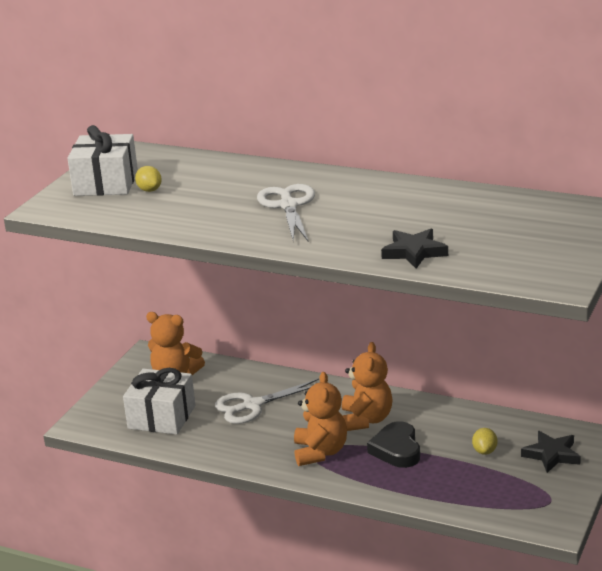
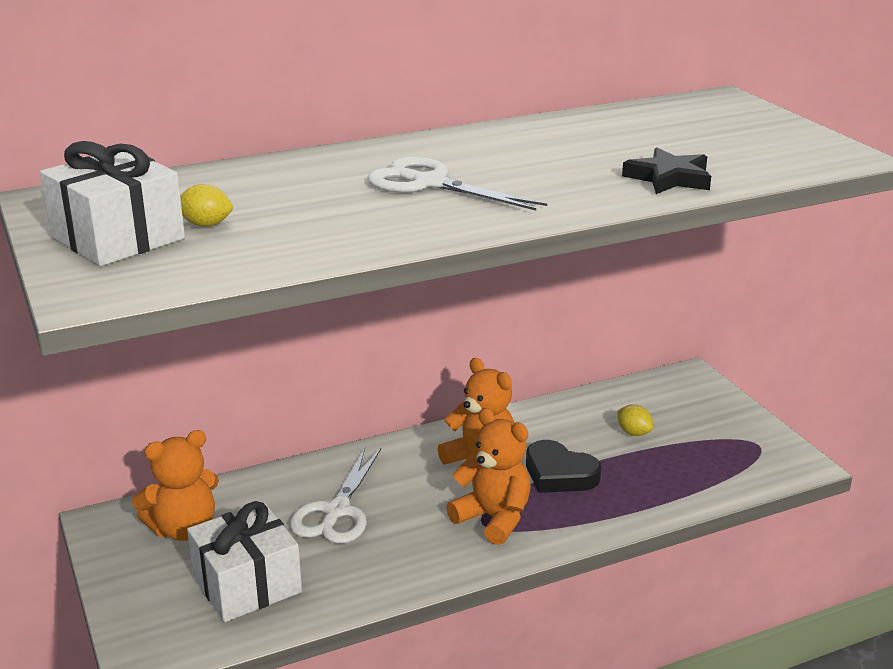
camera: 50 degrees left, 0 degrees up
(551, 455) = (688, 406): black star -> none

